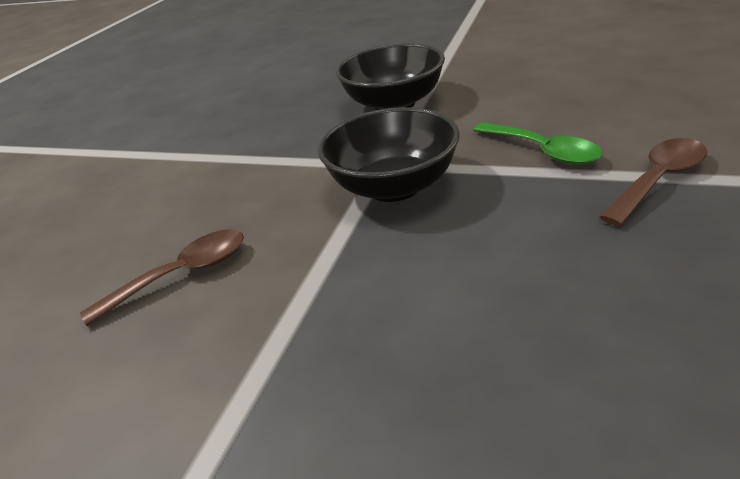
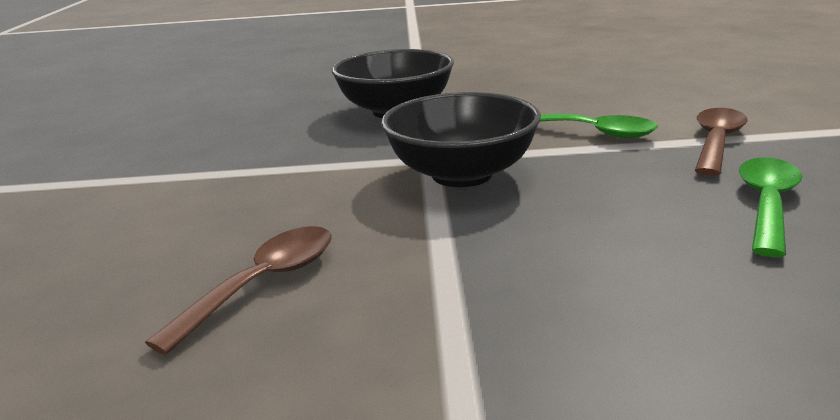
camera: 25 degrees left, 10 degrees down
(641, 271) = (767, 204): none -> green spoon

